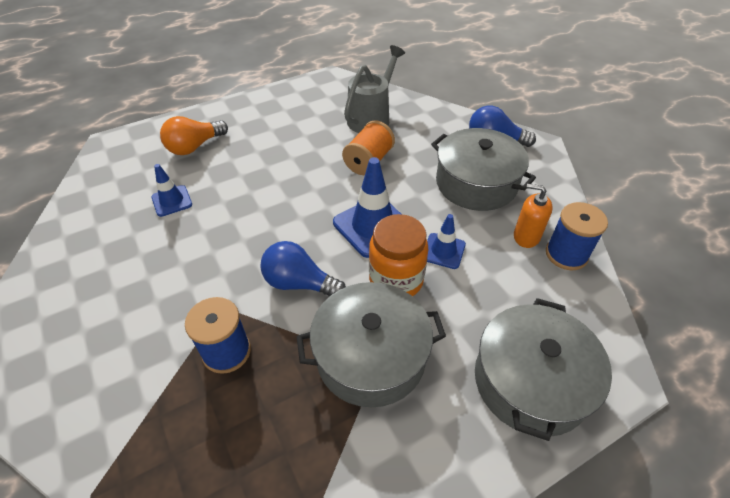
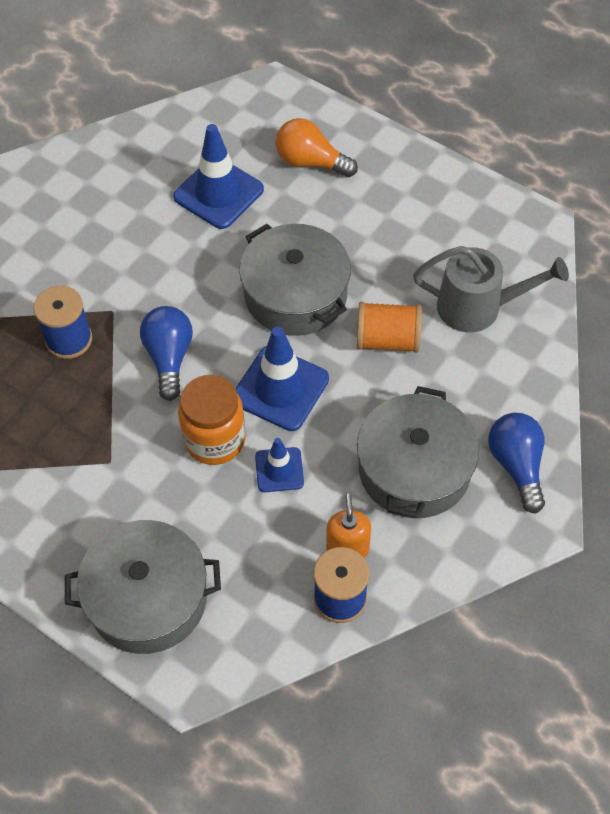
camera: 65 degrees right, 10 degrees up
(172, 201) = (218, 193): blue traffic cone -> blue traffic cone, size x1.74
(371, 356) = (114, 453): grey pot -> grey pot (295, 294)

